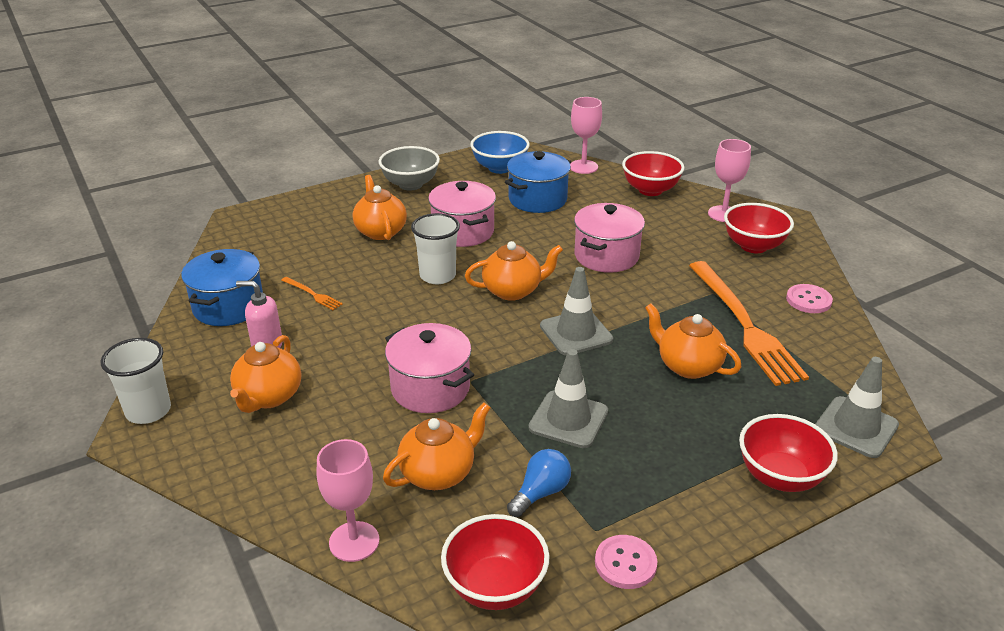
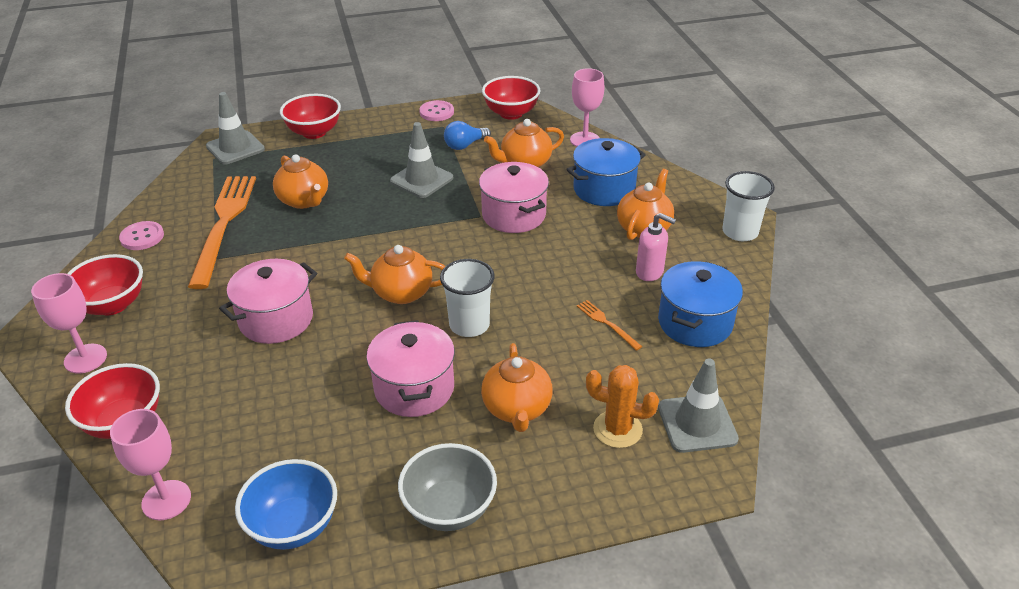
camera: 165 degrees left, 5 degrees up
(303, 231) = (617, 429): none -> orange cactus
(537, 199) = (286, 433): blue pot -> blue pot (604, 189)
(576, 333) = (371, 240): grey traffic cone -> grey traffic cone (697, 423)

